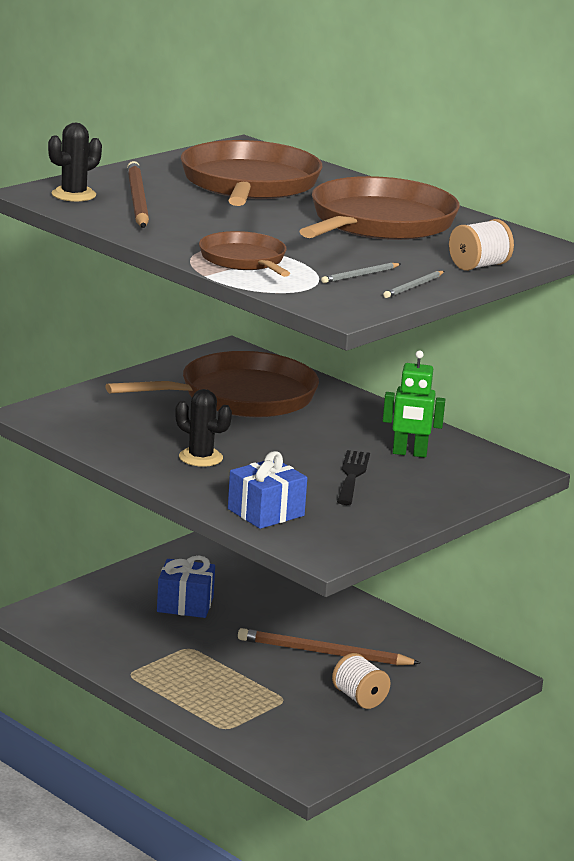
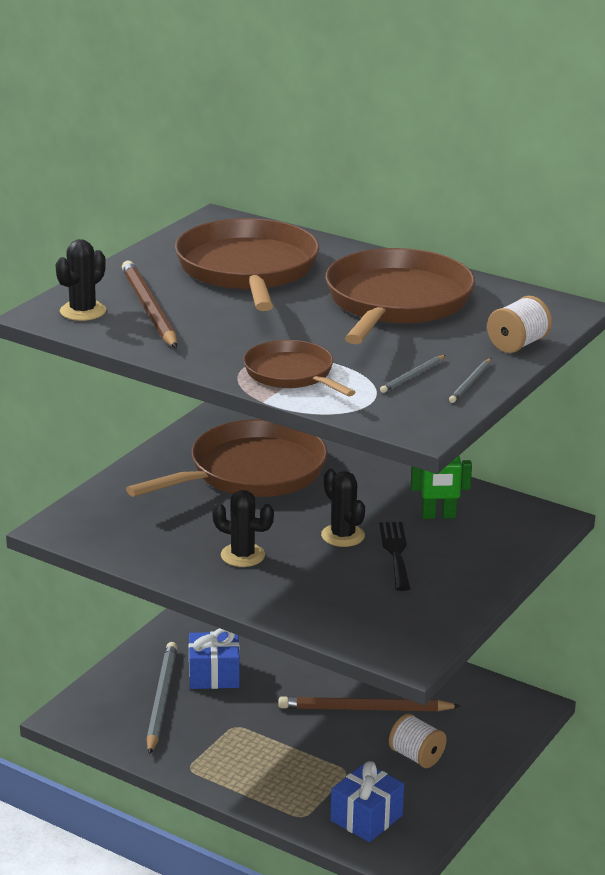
camera: 10 degrees left, 5 degrees up
(125, 616) = (161, 700): none -> grey pencil
(266, 512) = (332, 614): blue gift -> blue gift (366, 818)
(306, 456) = (343, 536): none -> black cactus

